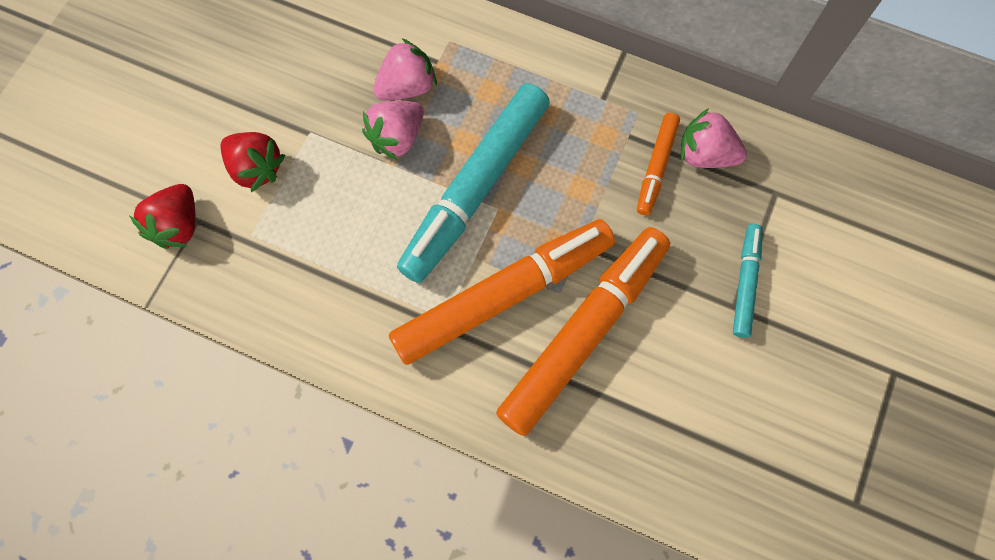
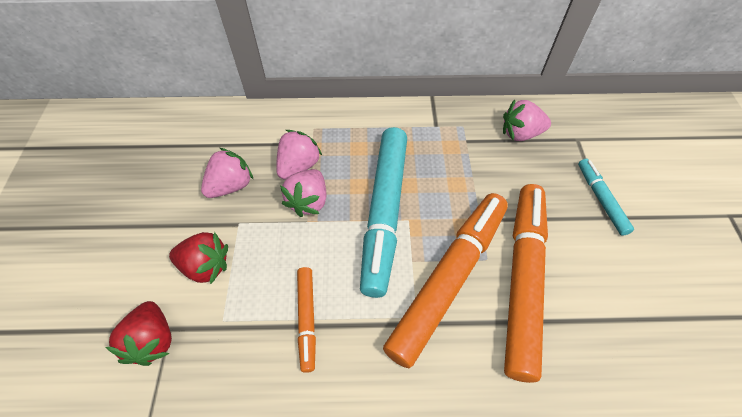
camera: 25 degrees left, 15 degrees down
(320, 81) = (231, 186): none -> pink strawberry
(656, 167) = (496, 152): orange marker -> orange marker (307, 319)

